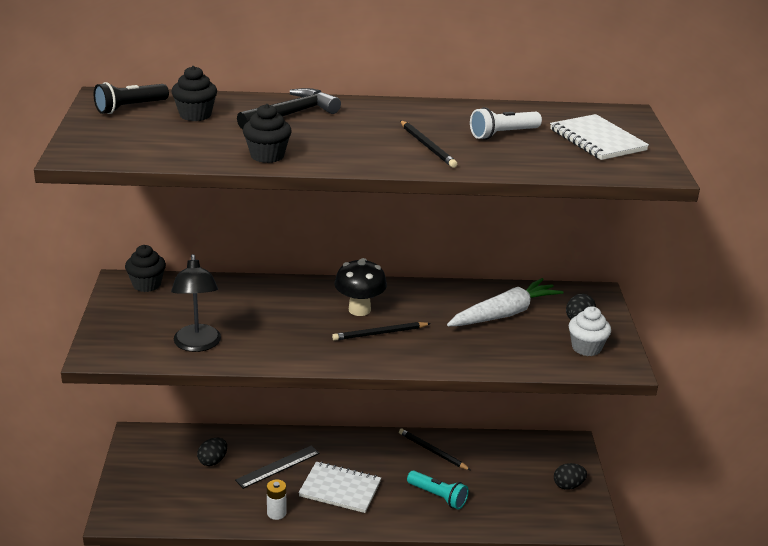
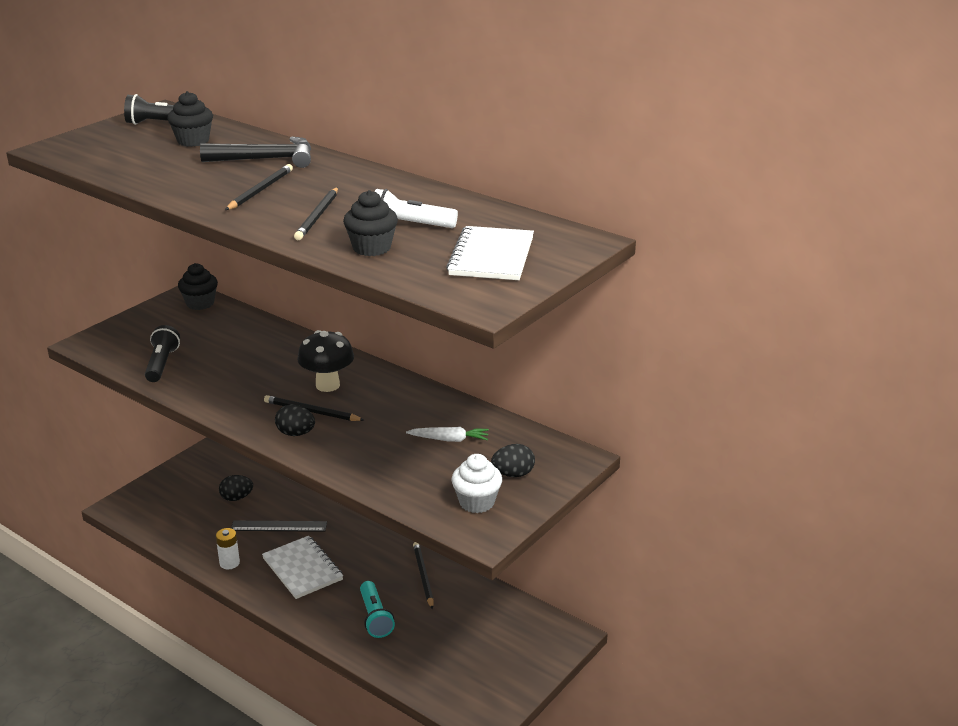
camera: 40 degrees right, 0 degrees up
(197, 345) = (162, 364): black lamp -> black flashlight
(267, 156) = (174, 187): black cupcake -> black cupcake (372, 248)
(341, 139) = (260, 190): none -> black pencil
(504, 314) = (449, 439): white carrot -> white carrot, size x0.51
(568, 485) = (509, 671): black egg -> black egg (296, 433)

